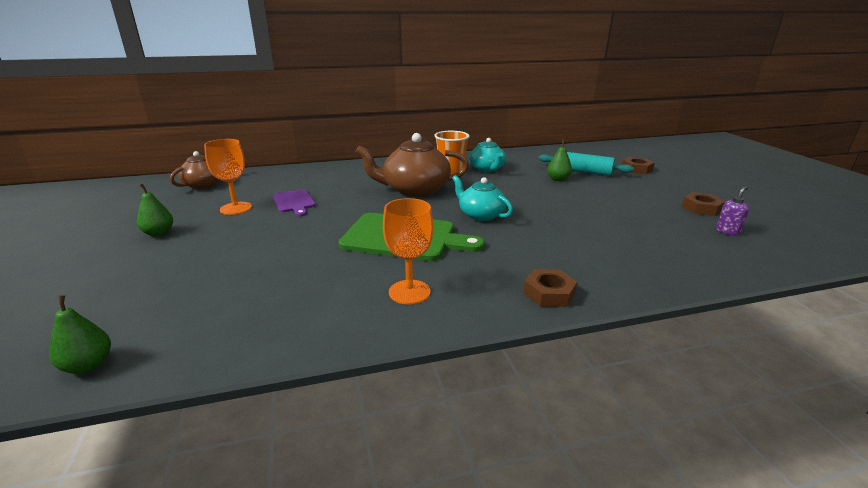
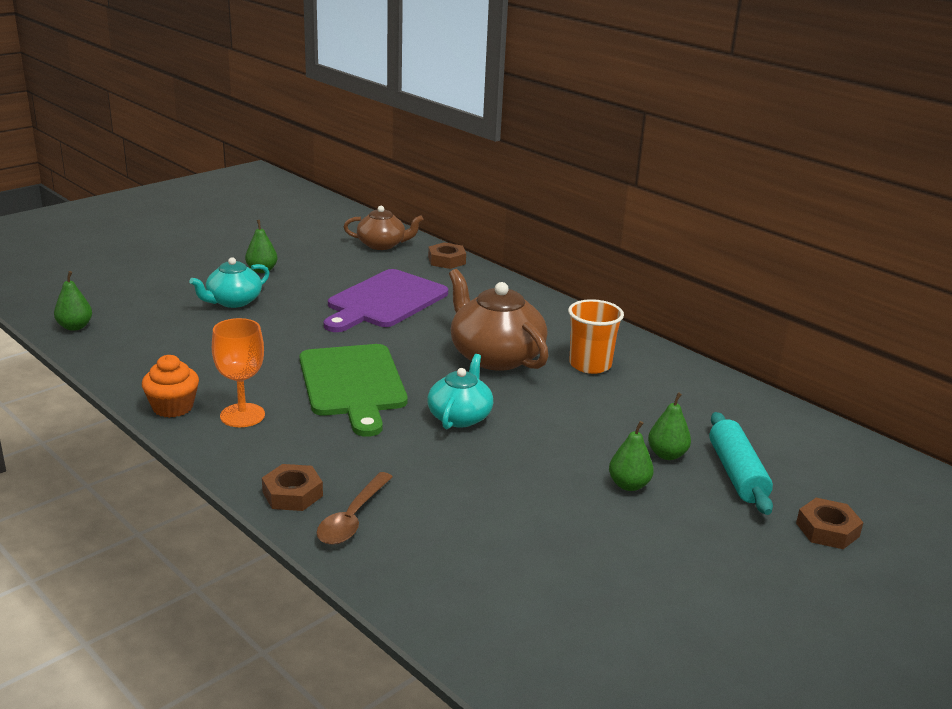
camera: 60 degrees right, 0 degrees up
(236, 208) = (341, 280): orange goblet -> none
(294, 202) = (384, 301): purple cutting board -> purple cutting board, size x1.87
(360, 326) = (173, 407): none -> orange cupcake
(487, 169) = (639, 389): turquoise teapot -> turquoise teapot (233, 301)
(583, 193) = (629, 485): none -> green pear
(592, 276) = (352, 518): none -> brown spoon
(701, 208) = (688, 609): brown nut -> brown nut (446, 260)
(727, 231) = (605, 636): purple soap dispenser -> none

